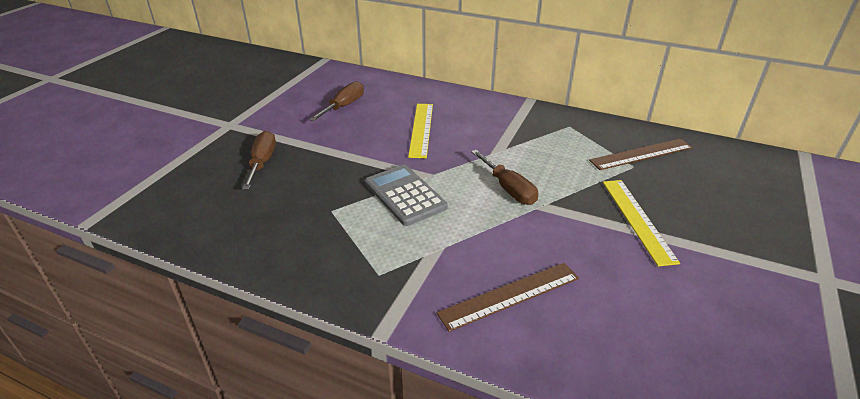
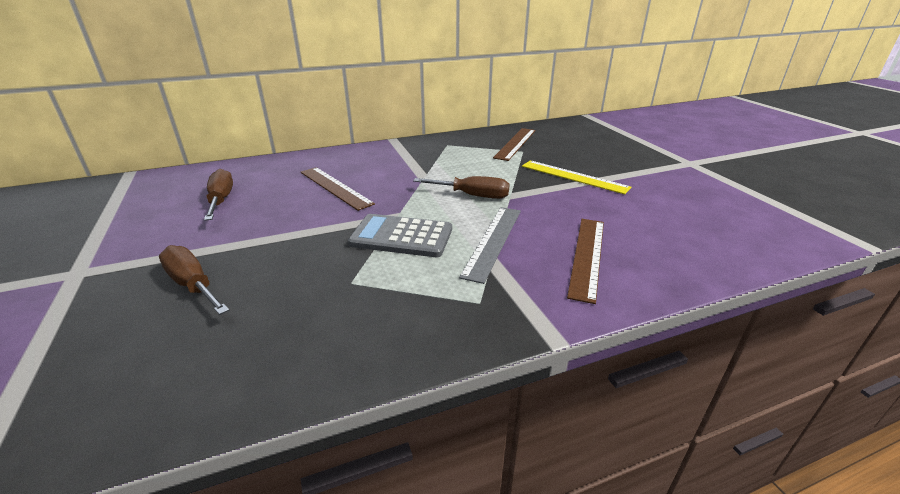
camera: 45 degrees left, 5 degrees down
(421, 129) = (335, 187): yellow ruler -> brown ruler
(459, 237) = (493, 241): none -> grey ruler

